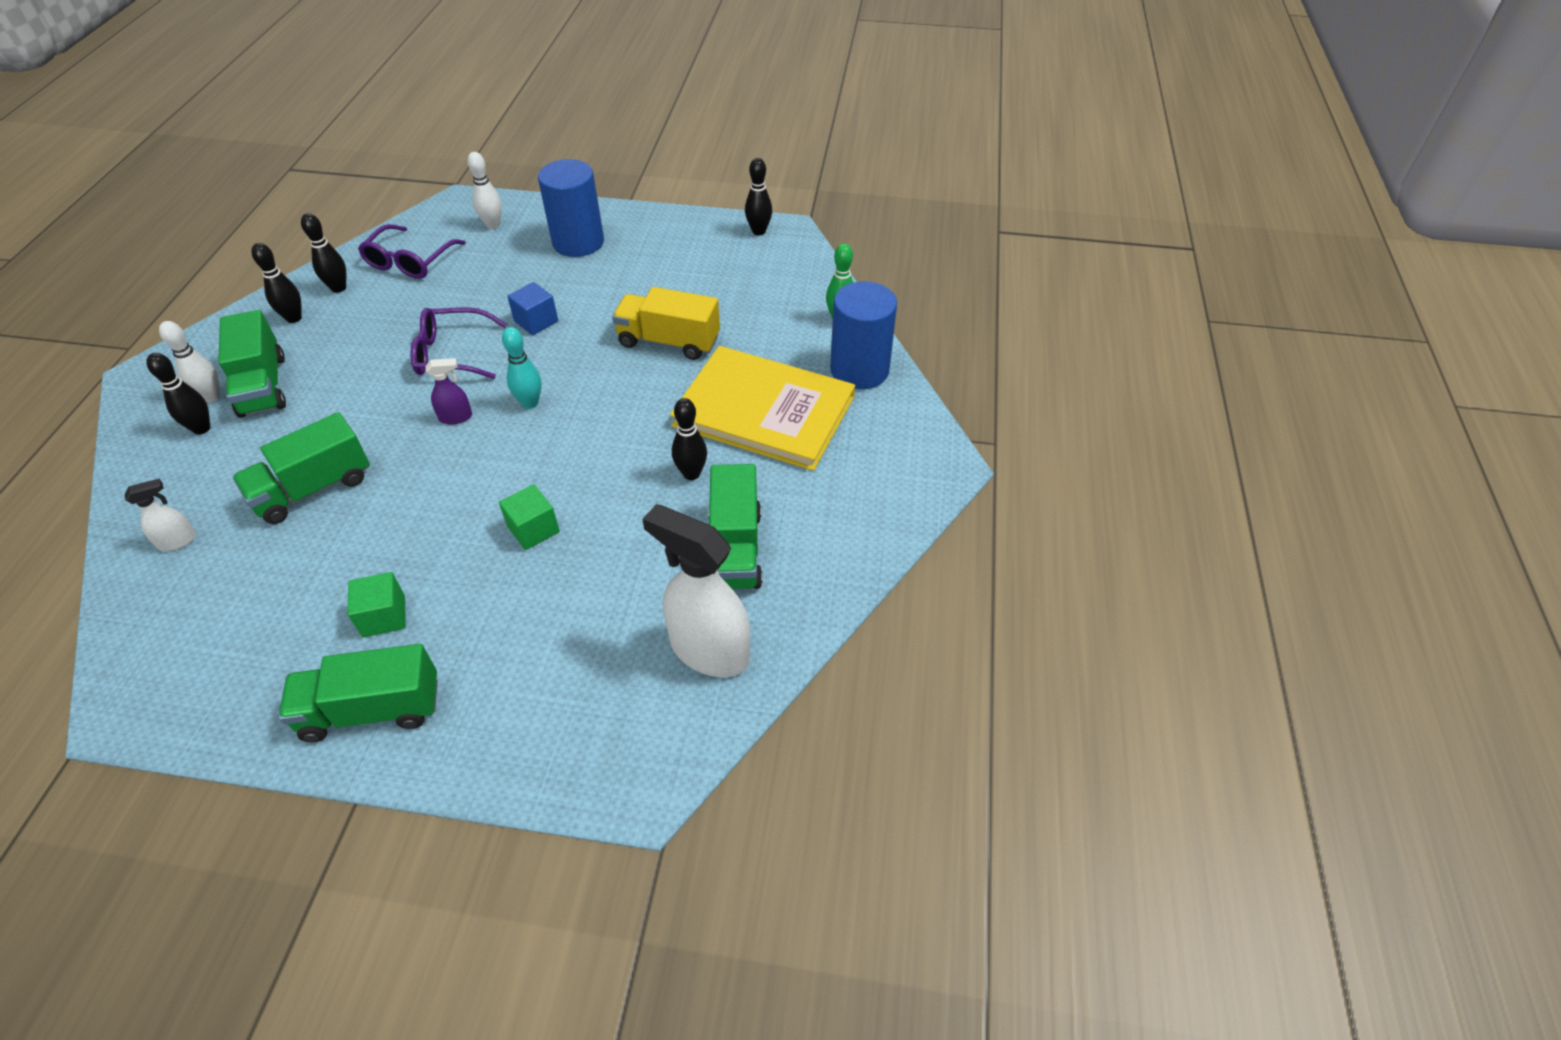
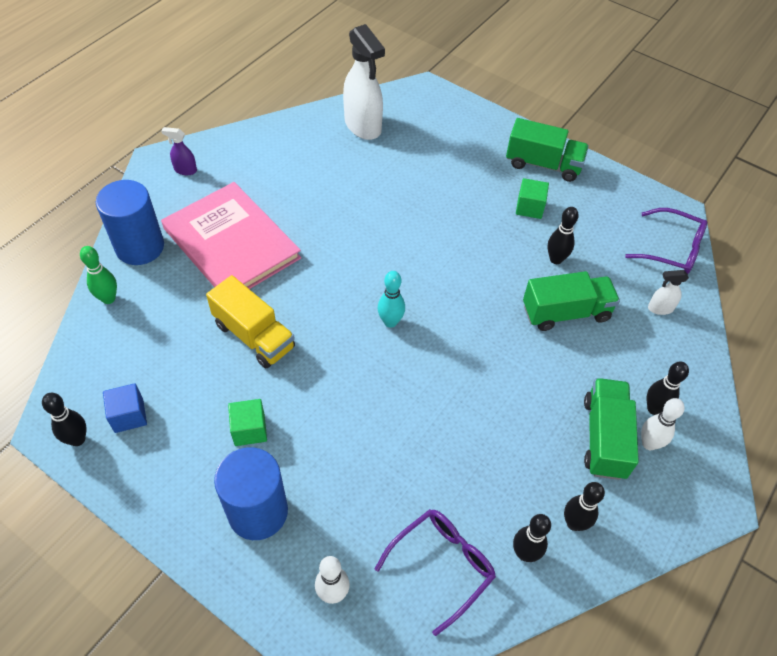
camera: 155 degrees left, 5 degrees up
(452, 353) = (435, 403): purple glasses -> purple glasses (672, 249)
(456, 417) = (450, 332): purple spray bottle -> purple spray bottle (185, 170)
(533, 529) = (426, 224): green cube -> green cube (249, 430)
(536, 321) = (349, 410): blue cube -> blue cube (129, 415)
(691, 473) = (310, 219): black bowling pin -> black bowling pin (556, 259)
(735, 548) = (316, 166): green truck -> none
(764, 411) = (231, 243): yellow book -> pink book

